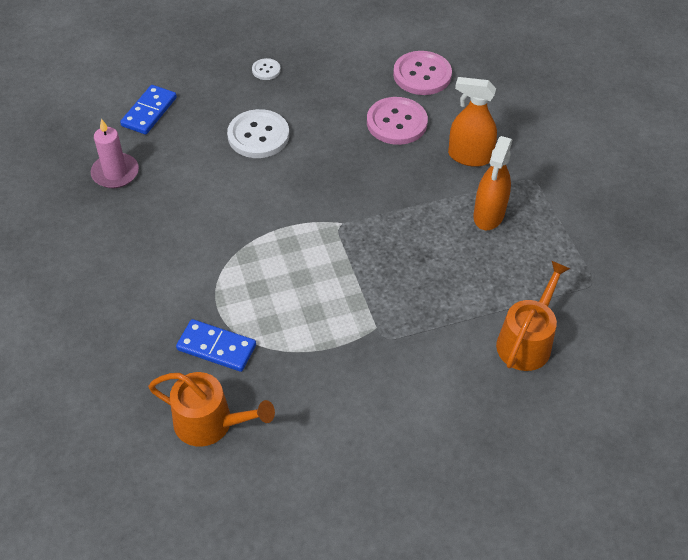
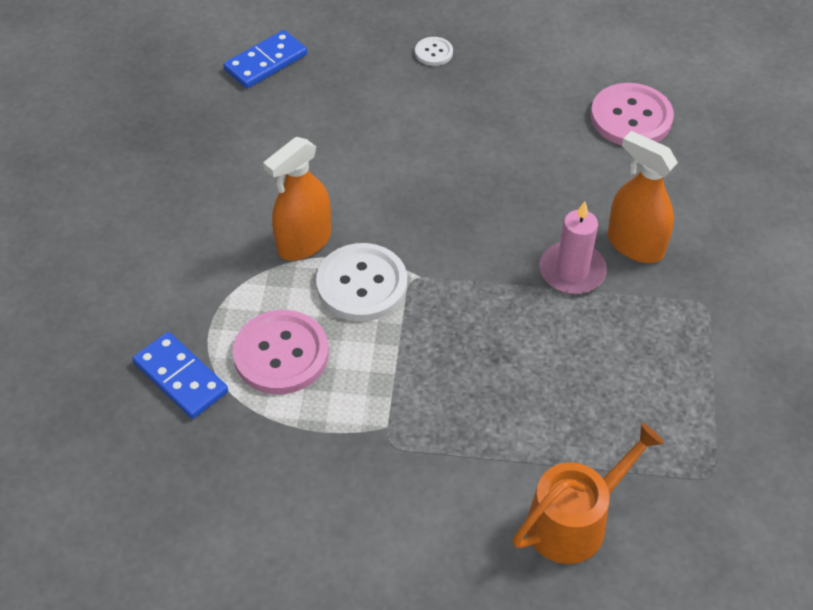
camera: 25 degrees right, 0 degrees up
(115, 173) = (186, 124): pink candle -> pink candle (572, 271)
(210, 423) = (121, 468): orange watering can -> none
(258, 135) = (378, 132): white button -> white button (362, 284)
(396, 122) = (562, 169): pink button -> pink button (281, 354)
(489, 215) = (617, 331): orange spray bottle -> orange spray bottle (304, 242)

